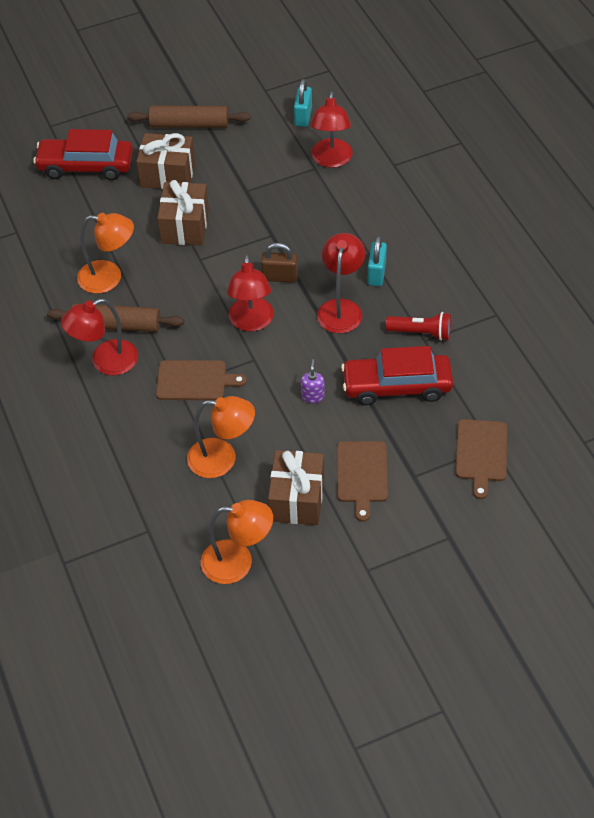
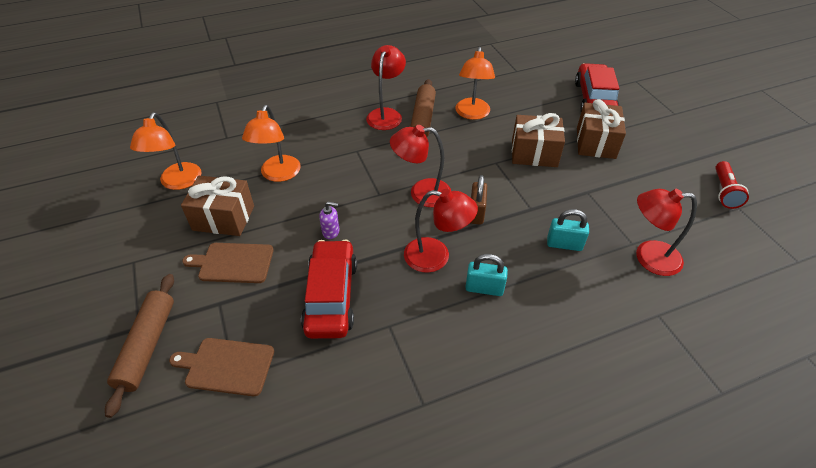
camera: 90 degrees right, 5 degrees down
(105, 362) = (386, 114): red lamp -> red lamp turned 45 degrees clockwise
(189, 124) = (665, 155): brown rolling pin -> brown rolling pin (147, 346)
(195, 381) = (361, 159): brown cutting board -> none
(303, 116) = (709, 236): turquoise padlock -> turquoise padlock (564, 244)
(421, 333) = (399, 323): red flashlight -> red flashlight (724, 192)

